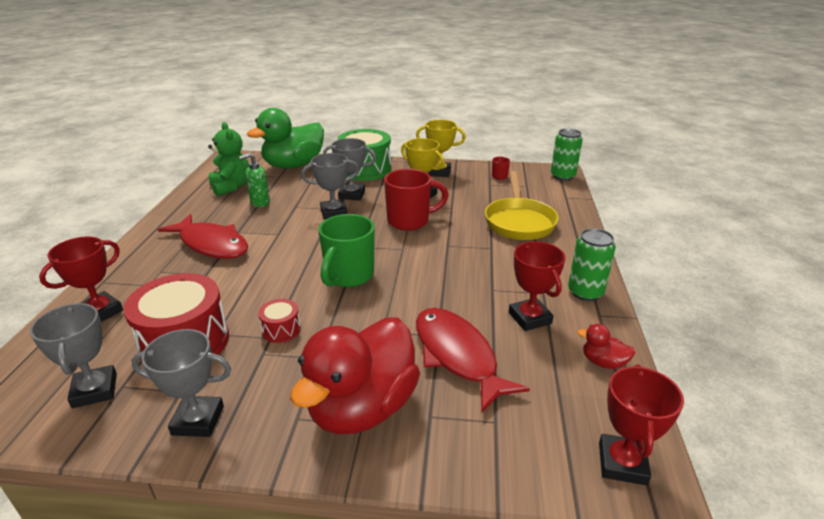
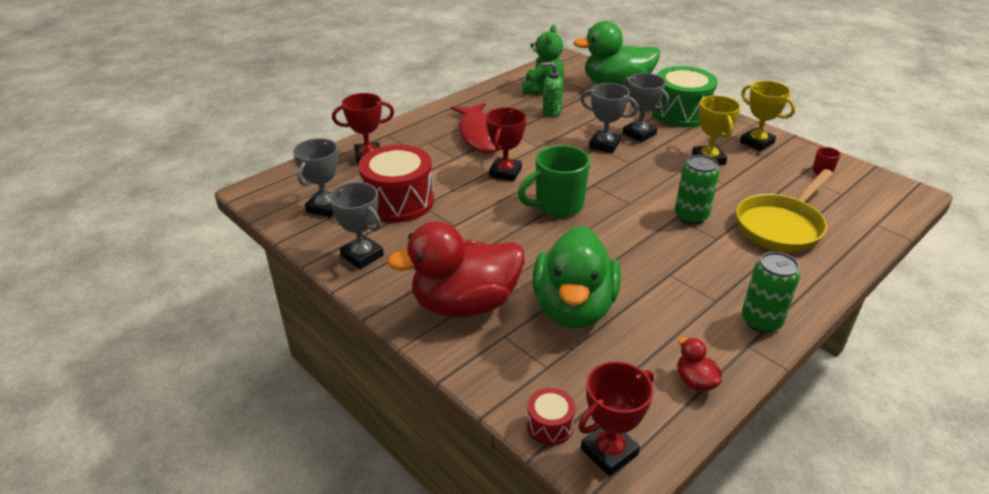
camera: 40 degrees right, 5 degrees up
(281, 330) = (466, 223): red drum -> red drum (549, 426)
(410, 221) = (666, 180): red mug -> none
(457, 356) = (573, 308): red fish -> green duck
(530, 318) = (674, 313): red trophy -> red trophy (505, 173)
(562, 176) = (906, 200): green can -> green can (691, 216)

